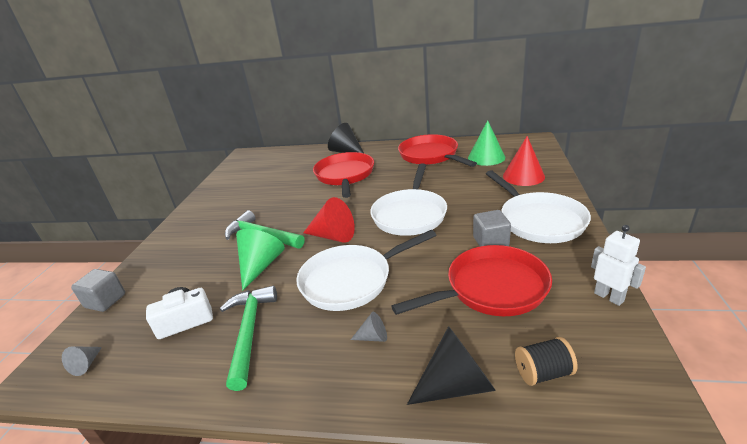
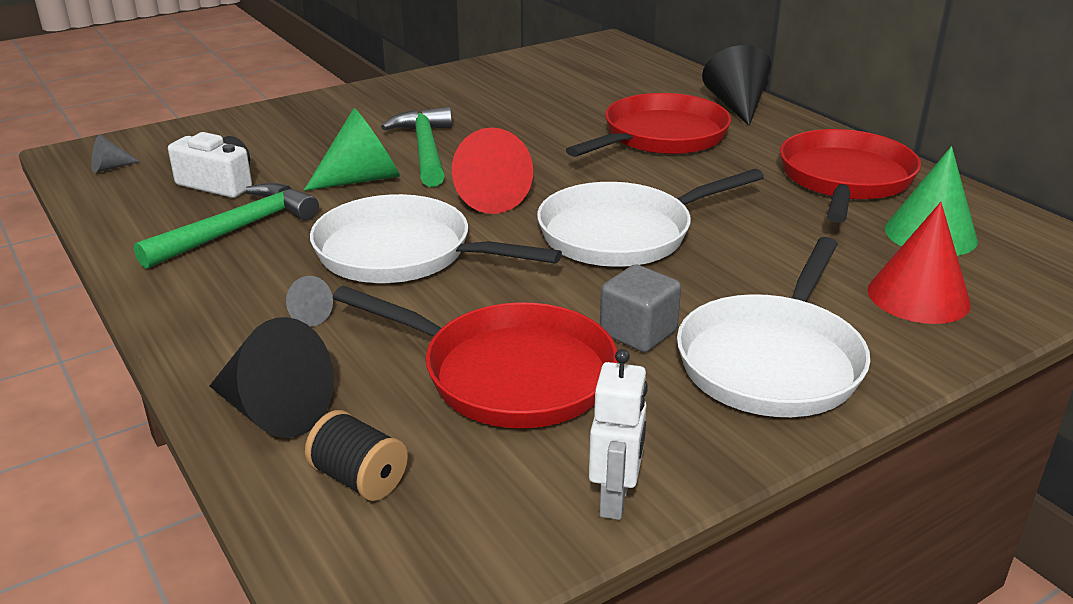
camera: 45 degrees right, 0 degrees up
(105, 301) = (206, 125): grey cube -> none

